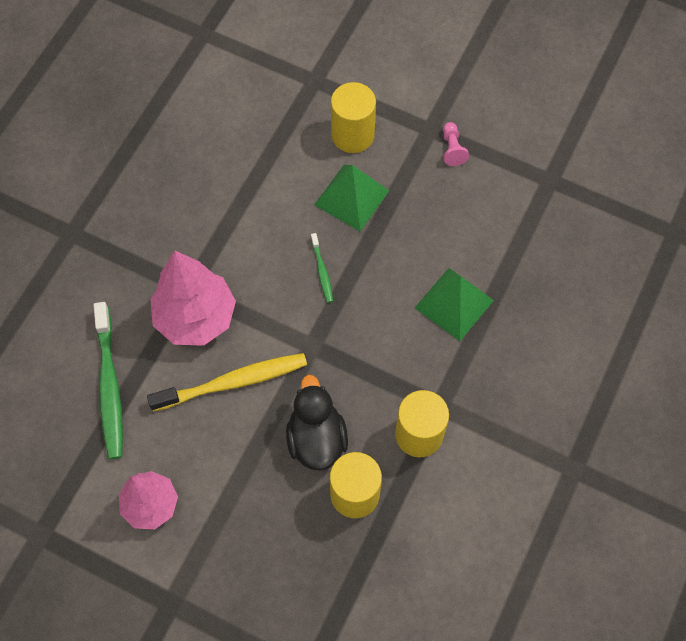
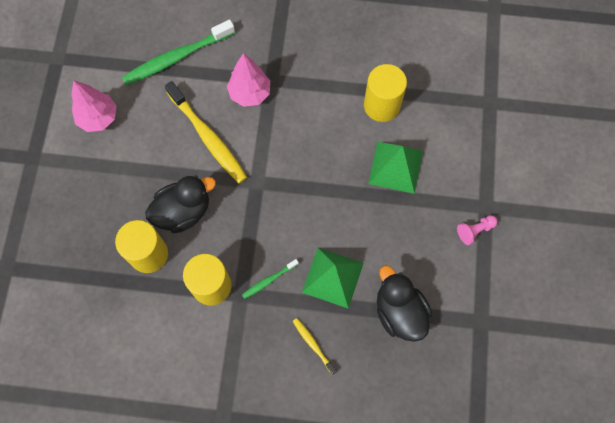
camera: 70 degrees right, 5 degrees up
(196, 317) = (250, 93): pink tree -> pink tree, size x0.65
(322, 271) = (322, 167): green toothbrush -> green toothbrush (269, 280)
(352, 135) = (453, 148): yellow cylinder -> yellow cylinder (381, 105)
(514, 252) = (399, 312): none -> black duck
(522, 349) = (313, 344): none -> yellow toothbrush

